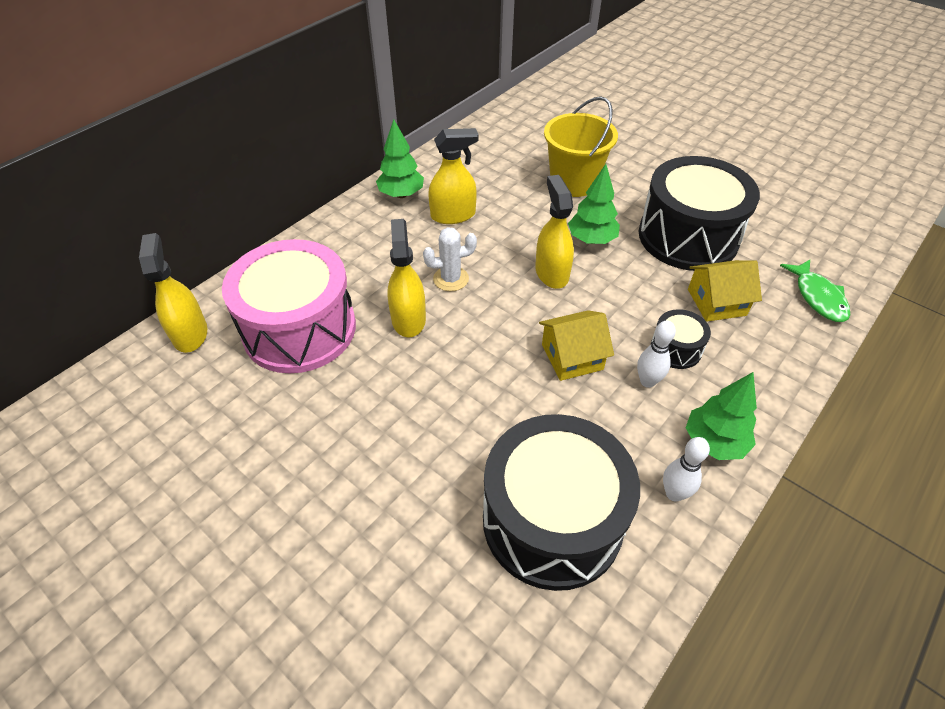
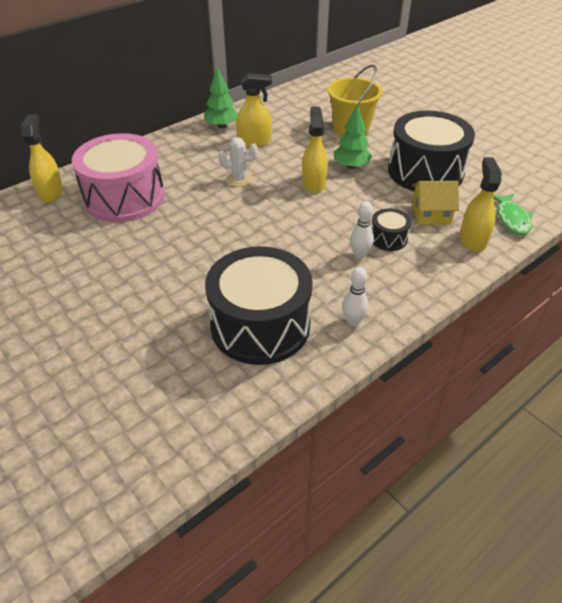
camera: 10 degrees right, 5 degrees down
(408, 319) = (201, 200): yellow spray bottle -> yellow spray bottle (473, 239)
(572, 357) = (310, 234): yellow house -> none
(714, 442) = (394, 296): green tree -> none

